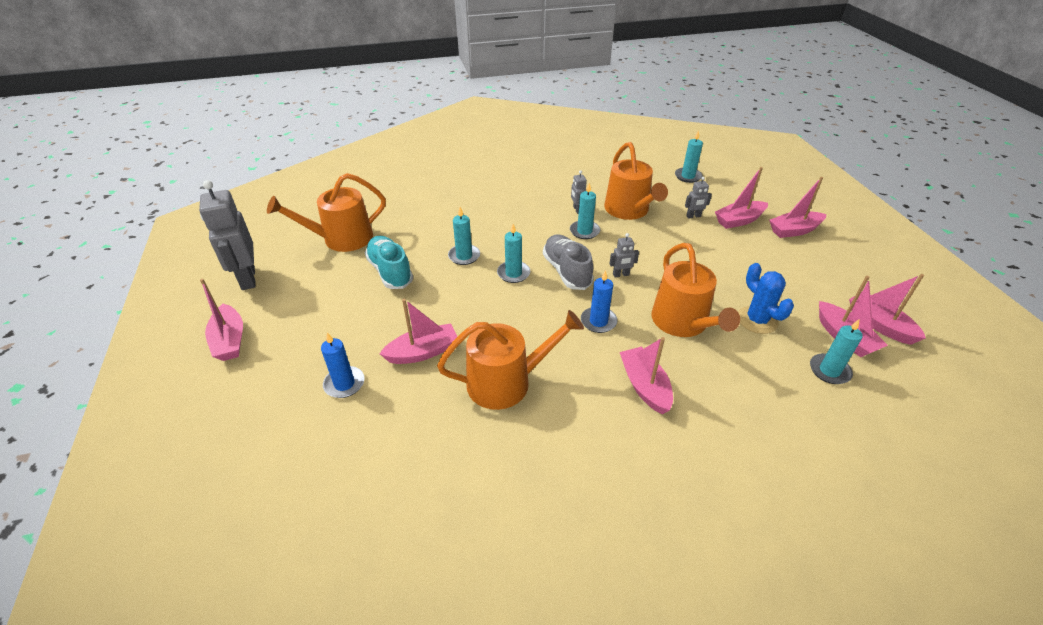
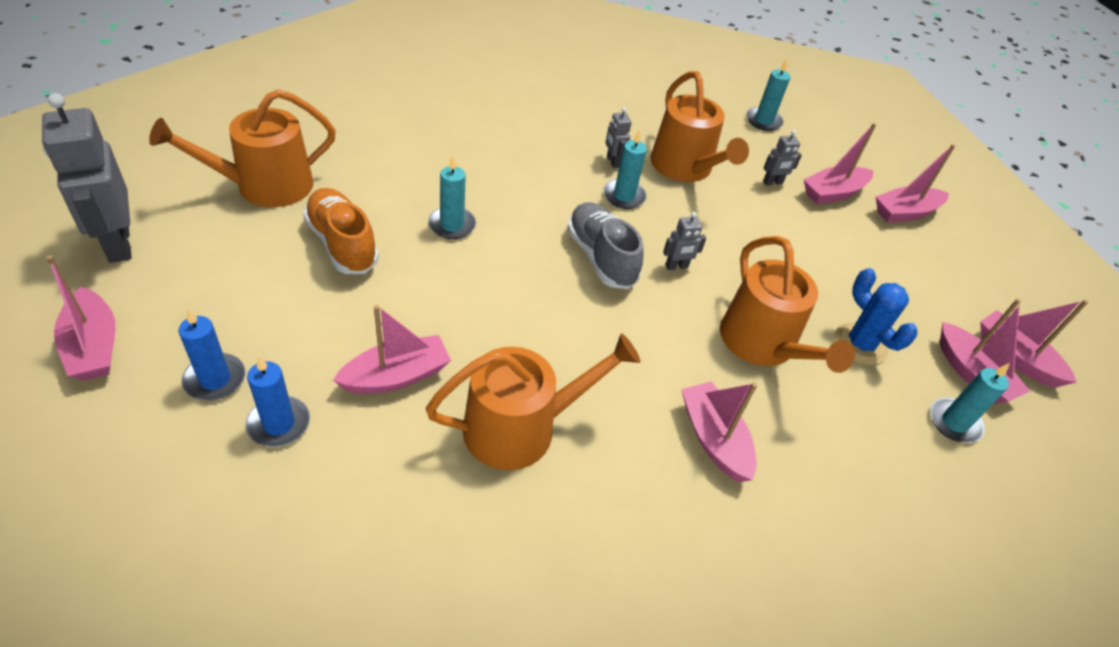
camera: 10 degrees left, 5 degrees up
(390, 271) = (342, 244): turquoise shoe -> orange shoe
(513, 273) = (525, 256): turquoise candle -> none
(598, 321) = (647, 337): blue candle -> blue candle (215, 379)

